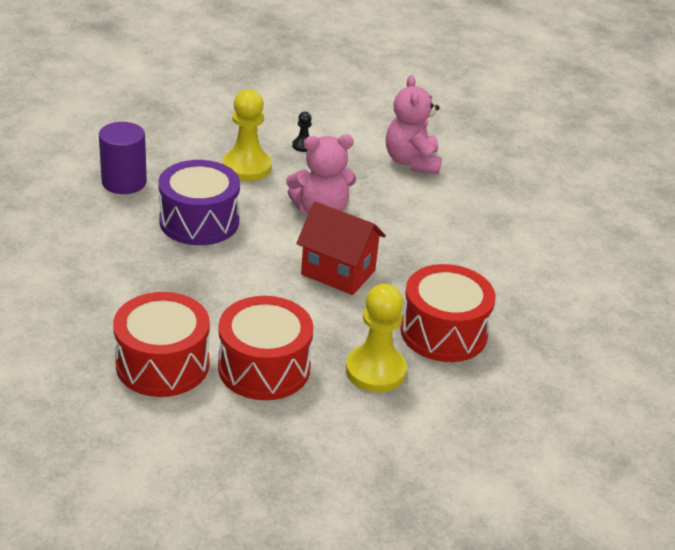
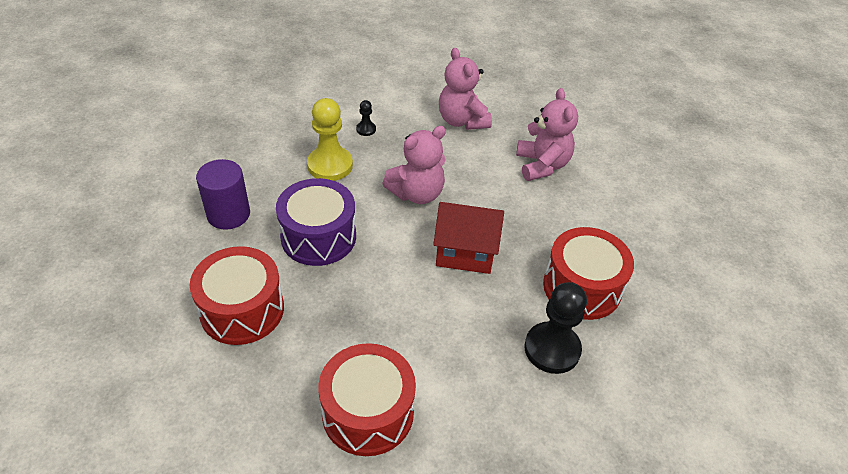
camera: 20 degrees left, 10 degrees up
(264, 367) = (459, 381): red drum -> red drum (242, 310)
(375, 371) = (552, 349): yellow pawn -> black pawn
(474, 221) = (542, 165): none -> pink teddy bear

